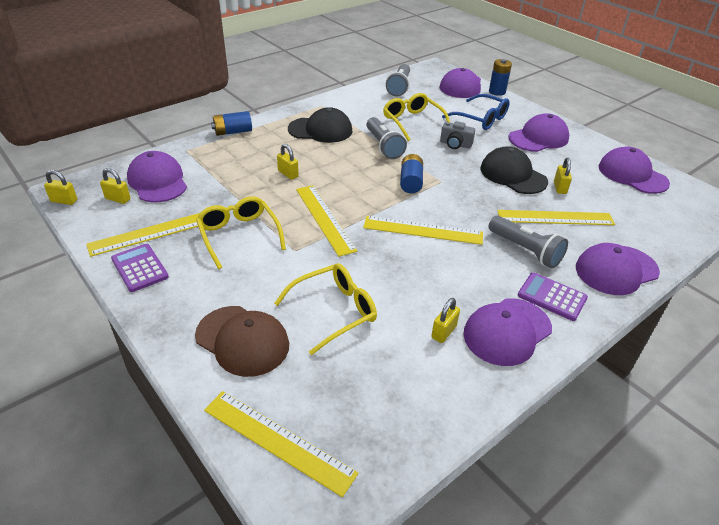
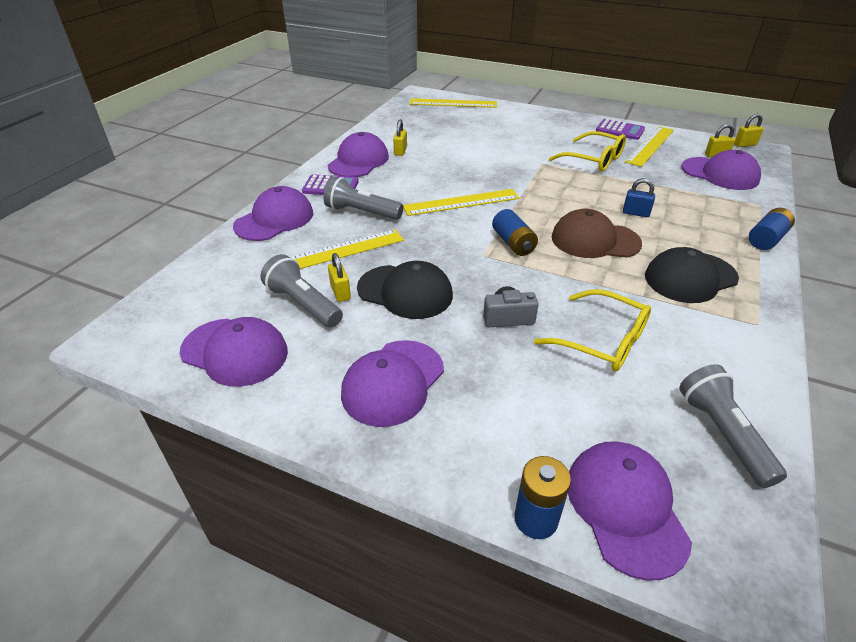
camera: 155 degrees right, 0 degrees up
(242, 340) = (512, 122): brown cap -> brown cap (595, 240)
(288, 174) = (636, 213): yellow padlock -> blue padlock
(325, 219) = (550, 187): yellow ruler -> none
(334, 311) = (477, 143): yellow glasses -> none
(383, 146) = (590, 280): grey flashlight -> grey flashlight (303, 304)
(481, 119) = (509, 395): blue glasses -> none

